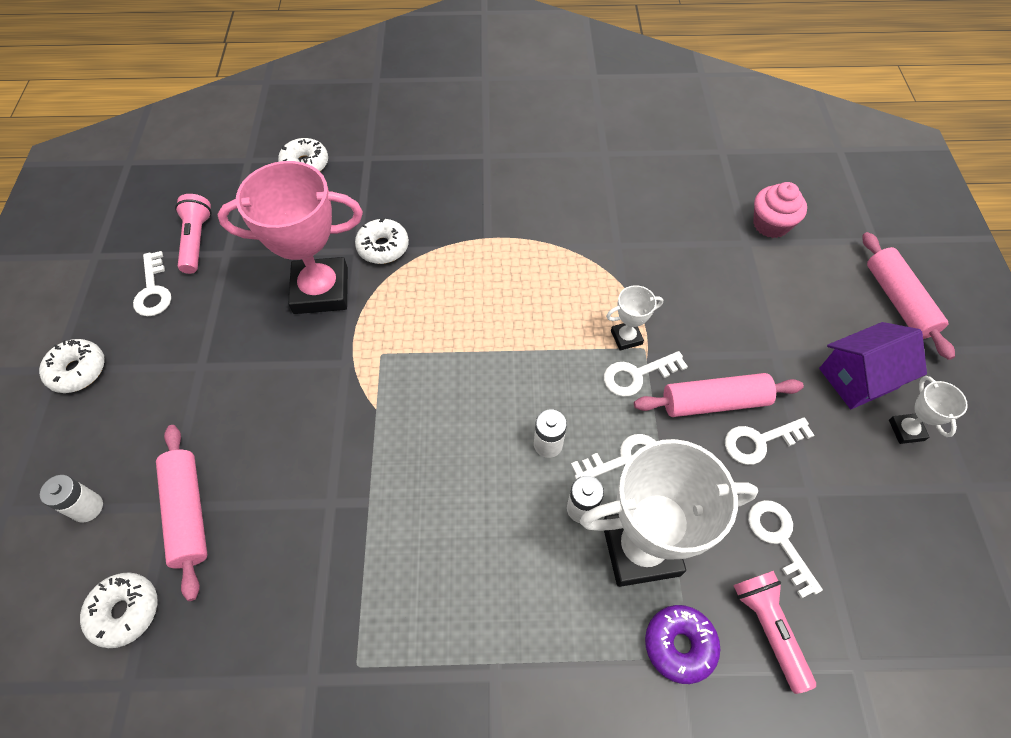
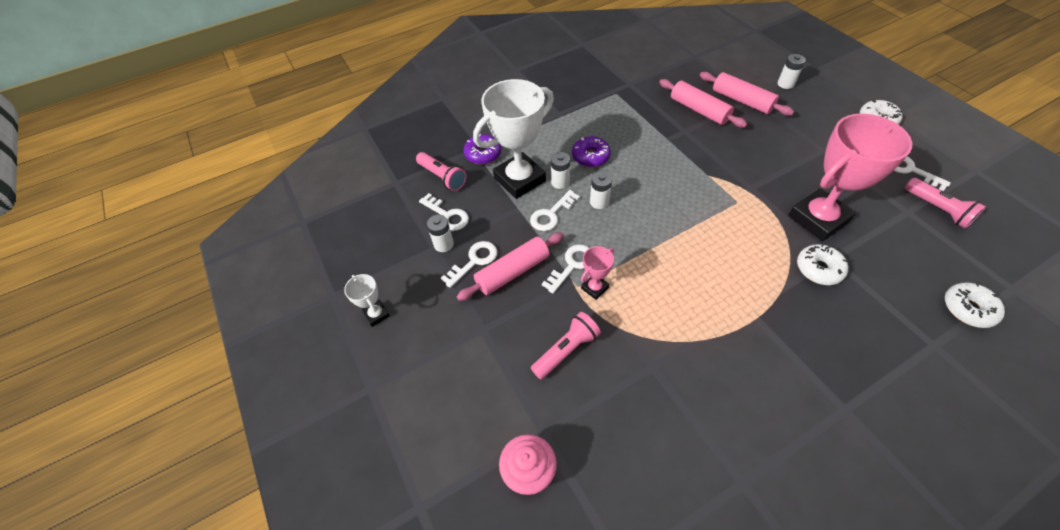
camera: 155 degrees right, 5 degrees down
(125, 611) = (723, 68): white donut -> none
(506, 533) = (590, 156): none -> purple donut
(626, 337) = (594, 288): white trophy -> pink trophy
(692, 293) = (566, 350): none -> pink flashlight
(796, 489) = (443, 244): none -> white battery
(858, 378) = (416, 338): purple house -> none
(898, 301) = (389, 434): pink rolling pin -> pink rolling pin (699, 110)

